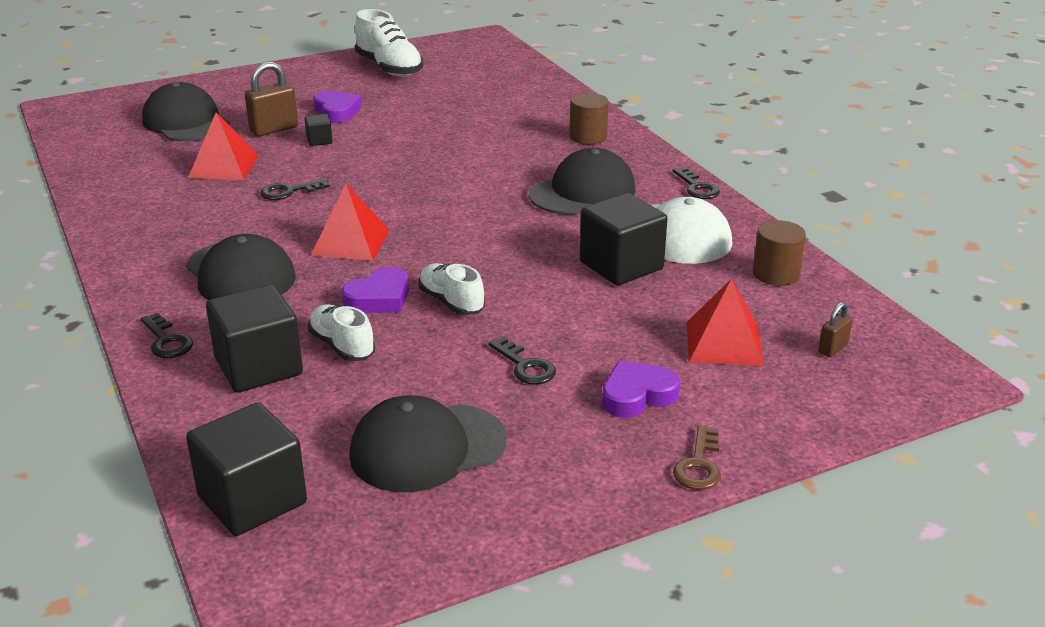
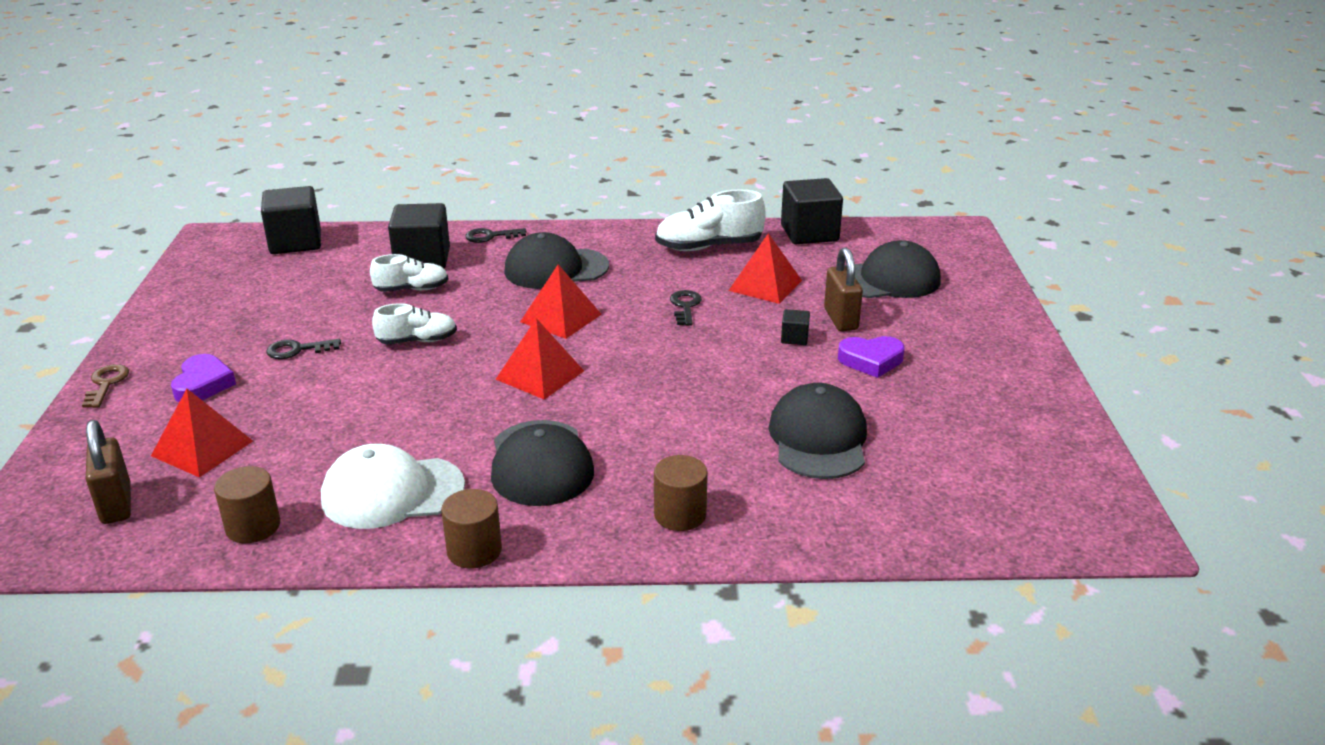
camera: 115 degrees right, 0 degrees up
(379, 298) = (458, 313): purple heart -> none
(389, 68) = (1005, 421): white shoe -> white shoe (709, 247)
(427, 448) = (265, 296): black cap -> black cap (818, 438)
(461, 225) = (540, 375): none -> red pyramid
(621, 265) = (376, 438): black cube -> black cube (809, 233)
(697, 187) = (474, 550): black key -> brown cylinder
(699, 465) = (106, 384): brown key -> brown key turned 45 degrees clockwise
(833, 348) = (116, 504): brown padlock -> brown padlock, size x1.81

